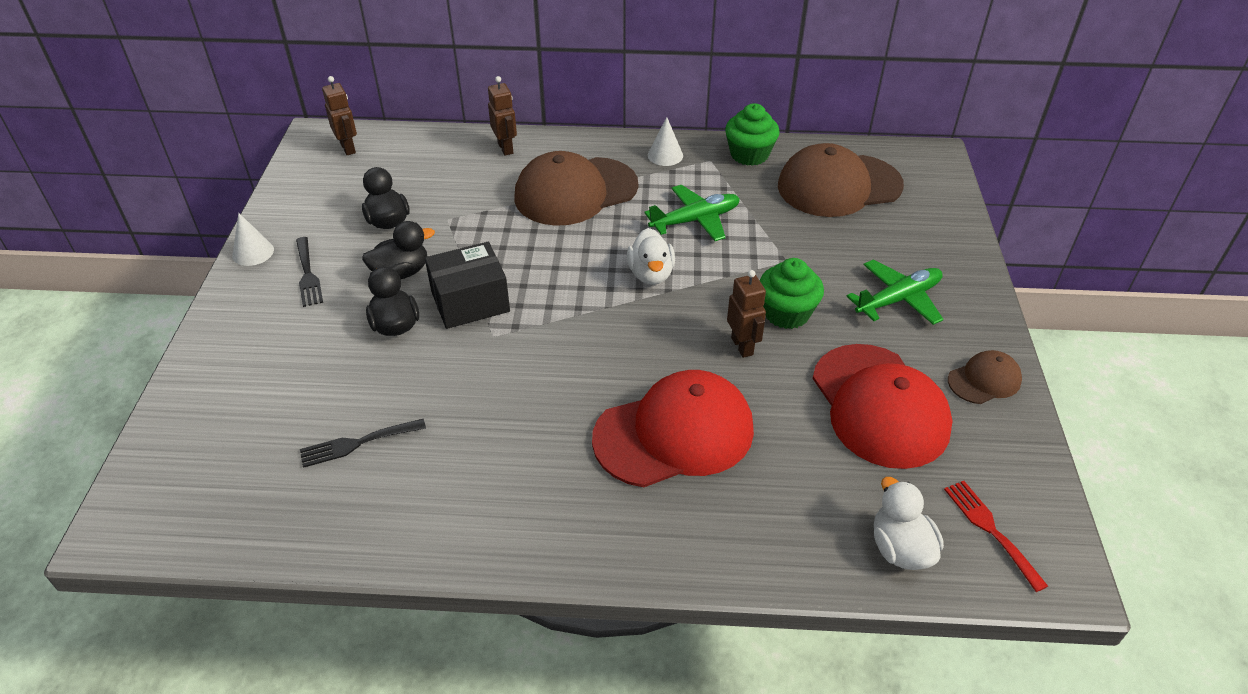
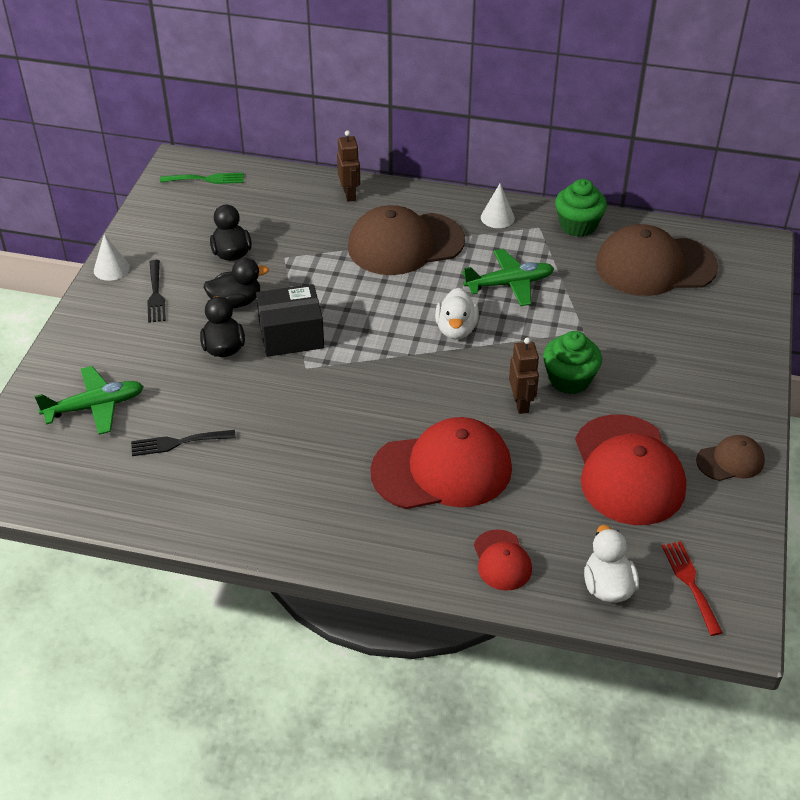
camera: 10 degrees right, 0 degrees up
(348, 148) = (206, 179): brown robot -> green fork
(770, 534) = (502, 560): none -> red cap
(898, 299) = (676, 380): green plane -> green plane (95, 407)

